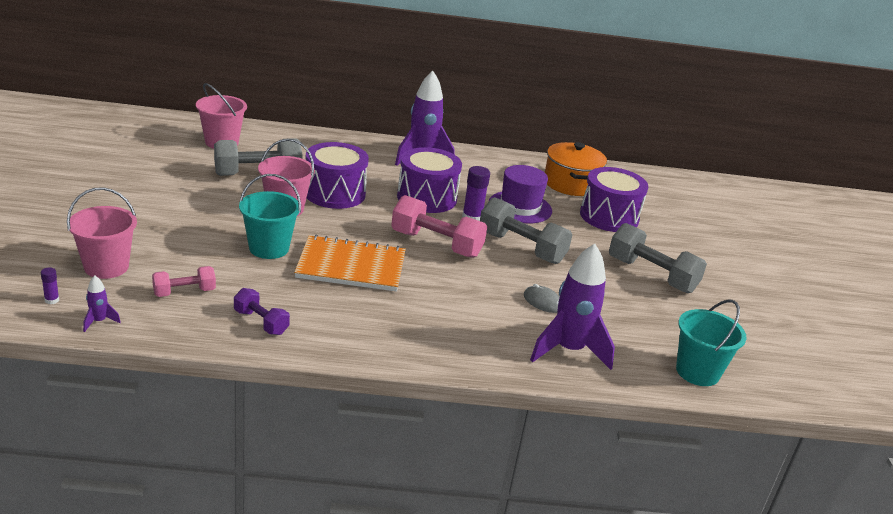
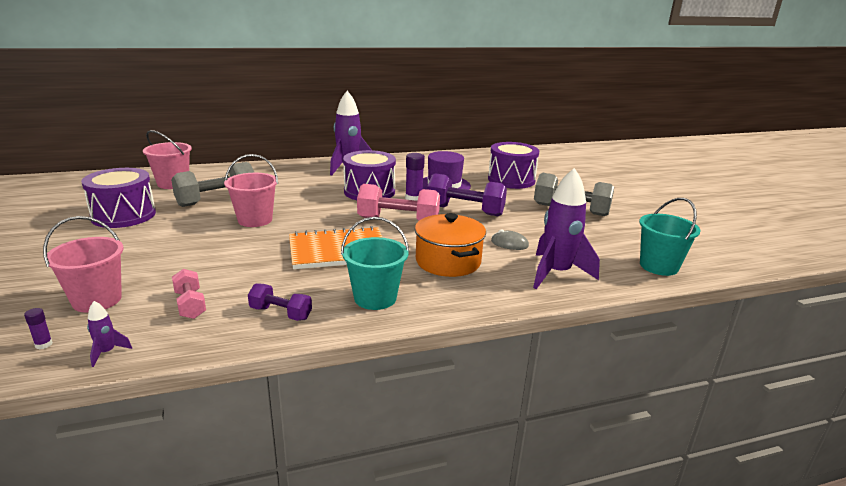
camera: 15 degrees left, 5 degrees down
(184, 292) = (190, 304): pink dumbbell -> pink dumbbell turned 75 degrees counterclockwise
(269, 248) = (256, 252): turquoise bucket -> turquoise bucket (375, 298)
(334, 193) = (292, 202): purple drum -> purple drum (124, 215)
(521, 248) = (465, 211): grey dumbbell -> purple dumbbell
(571, 183) = (469, 165): orange pot -> orange pot (448, 261)

